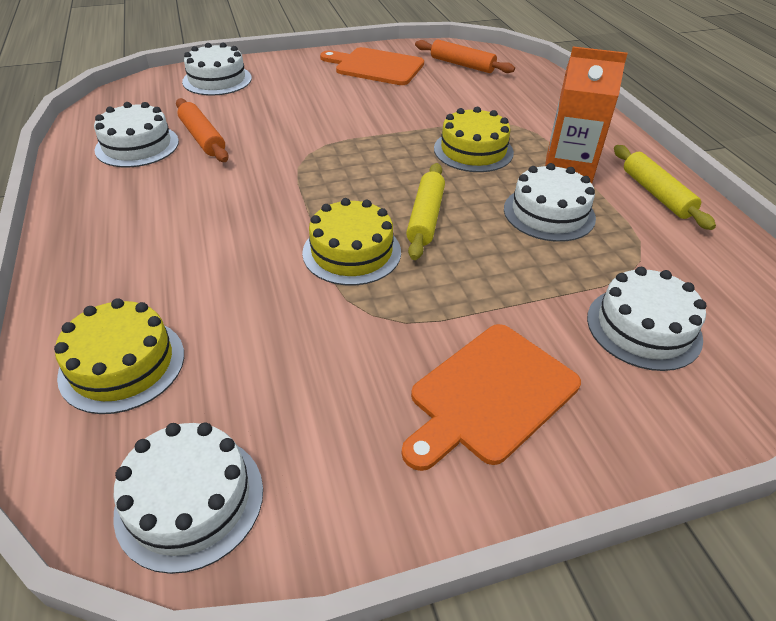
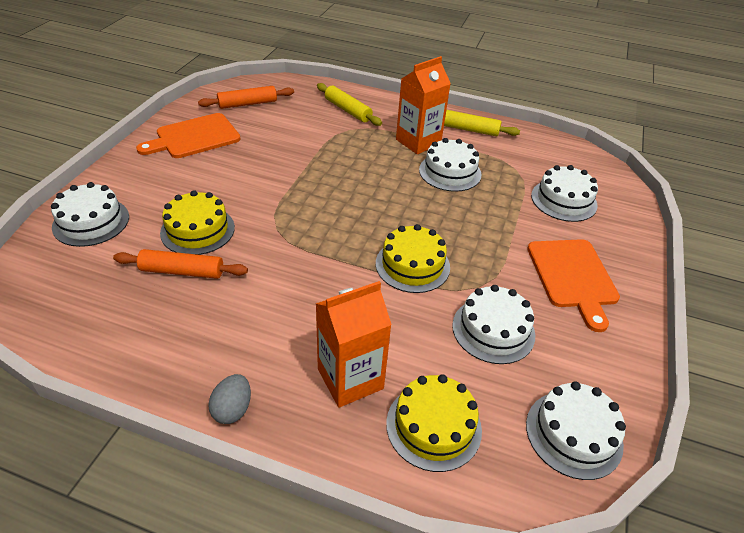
camera: 55 degrees left, 0 degrees up
(64, 232) = (232, 409): none -> grey egg
(137, 146) = (143, 314): white cake -> white cake (493, 330)
(147, 280) = (350, 379): none -> orange carton
(425, 217) = (407, 217): yellow rolling pin -> yellow rolling pin (347, 110)
(473, 150) = (358, 160): yellow cake -> yellow cake (197, 230)

